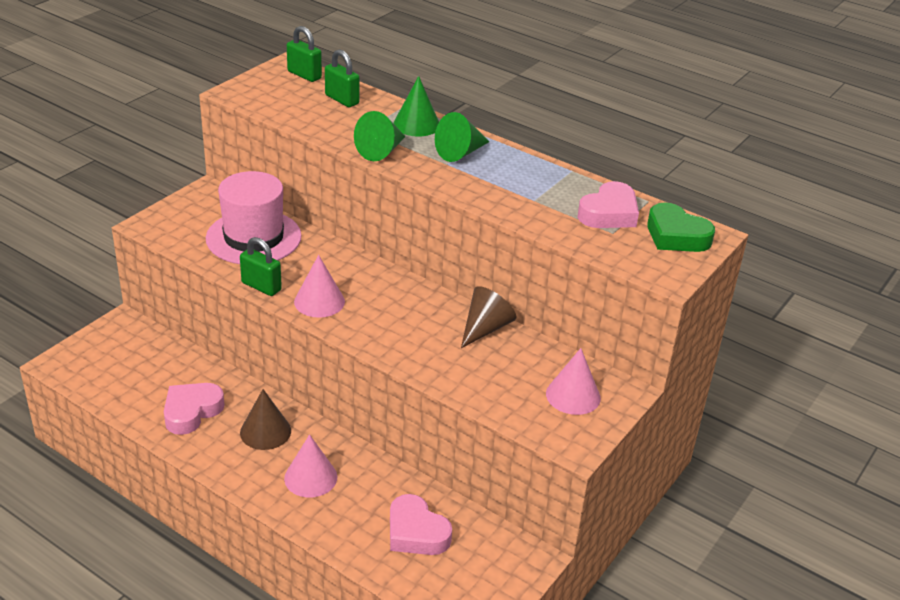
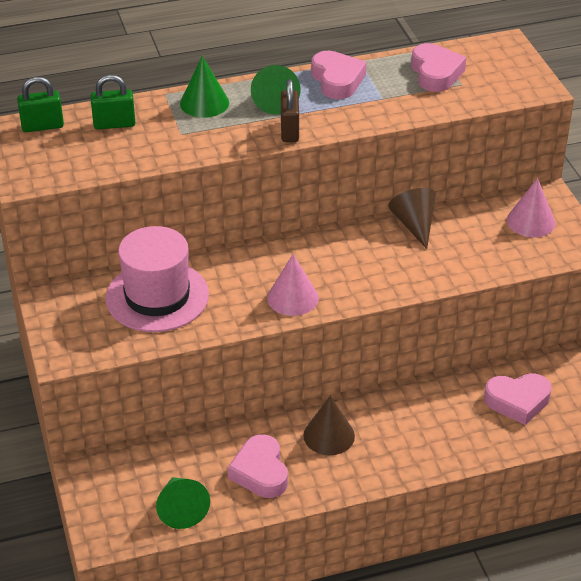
camera: 50 degrees left, 5 degrees up
(261, 286) = (237, 323): green padlock -> none
(310, 477) = (408, 433): pink cone -> none
(381, 151) = (227, 140): green cone -> green cone (181, 509)
(429, 173) = (289, 131): none -> brown padlock
(529, 170) = (337, 80): none -> pink heart
(676, 236) = (493, 59): green heart -> none

